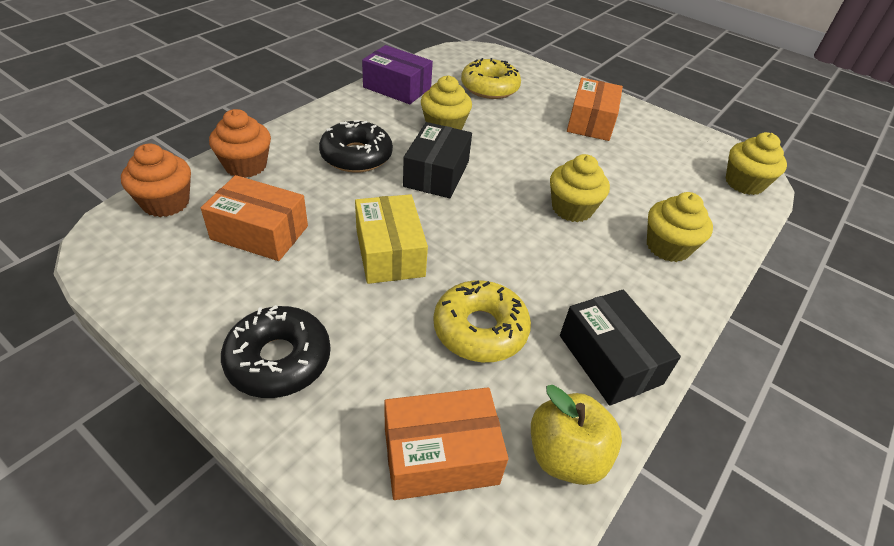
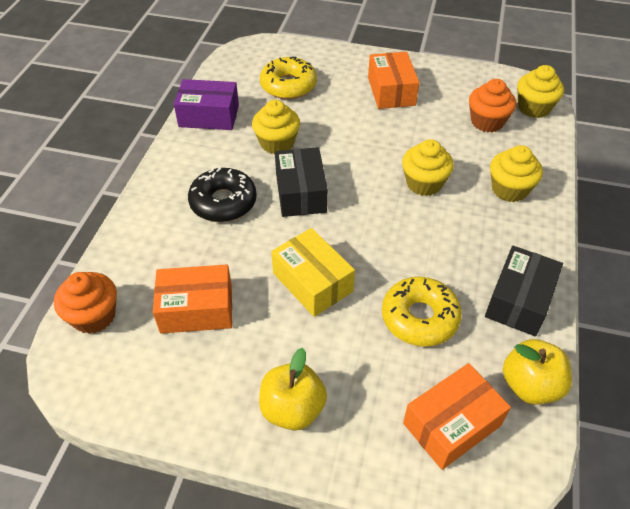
camera: 20 degrees left, 5 degrees up
(245, 166) = (135, 251): orange cupcake -> orange cupcake (487, 122)
(279, 360) = (292, 409): black donut -> yellow apple
(609, 359) = (519, 300): black box -> black box turned 75 degrees clockwise

